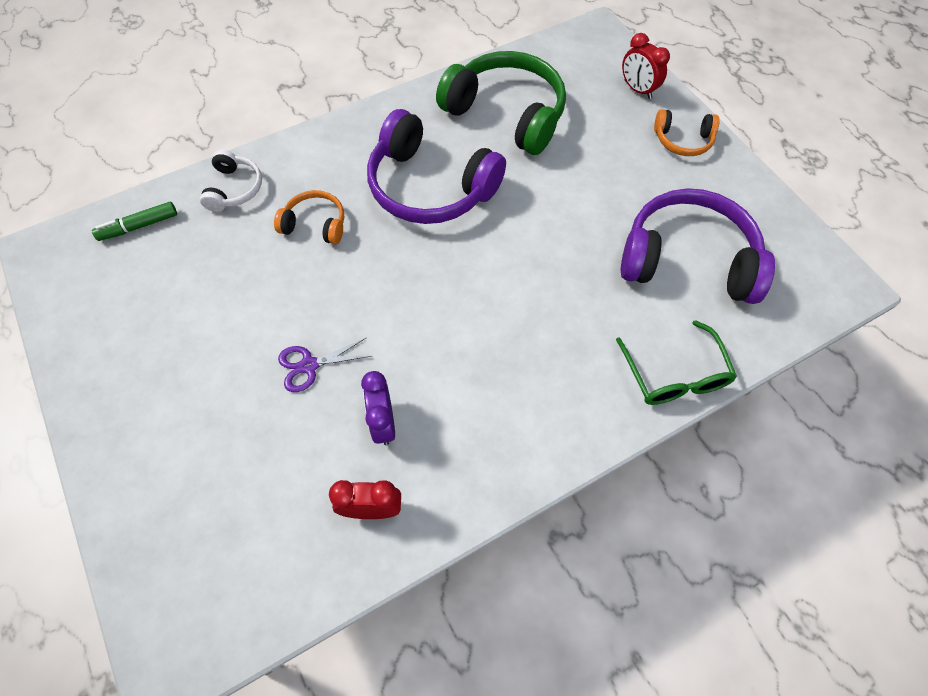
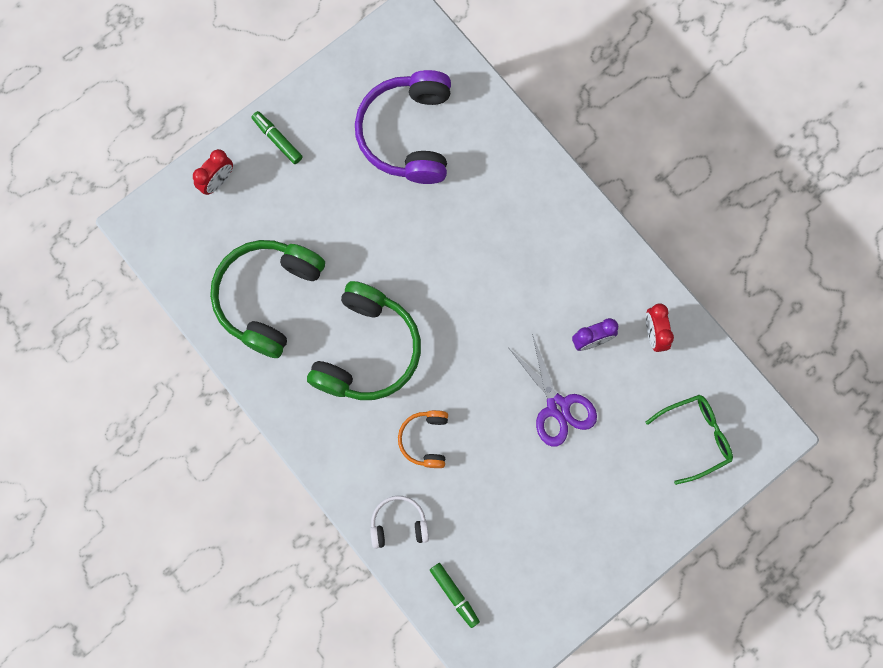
camera: 100 degrees left, 15 degrees up
(309, 365) = (557, 406): purple scissors -> purple scissors, size x1.58
(430, 187) = (367, 350): purple headphones -> green headphones
(674, 375) = (514, 141): green glasses -> green glasses (696, 437)
(682, 140) = (277, 140): orange headphones -> green marker

